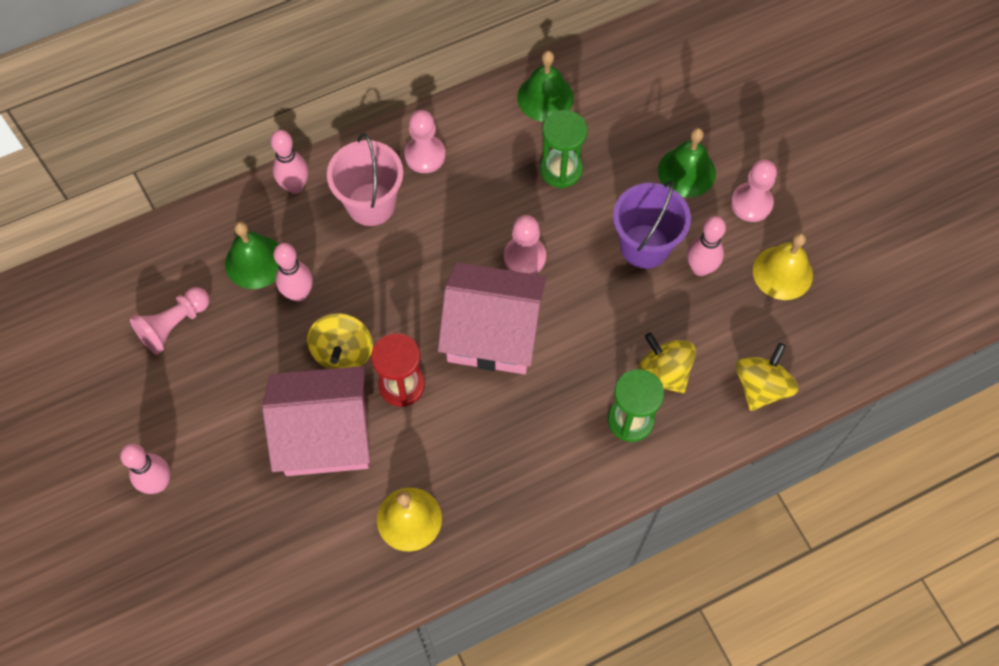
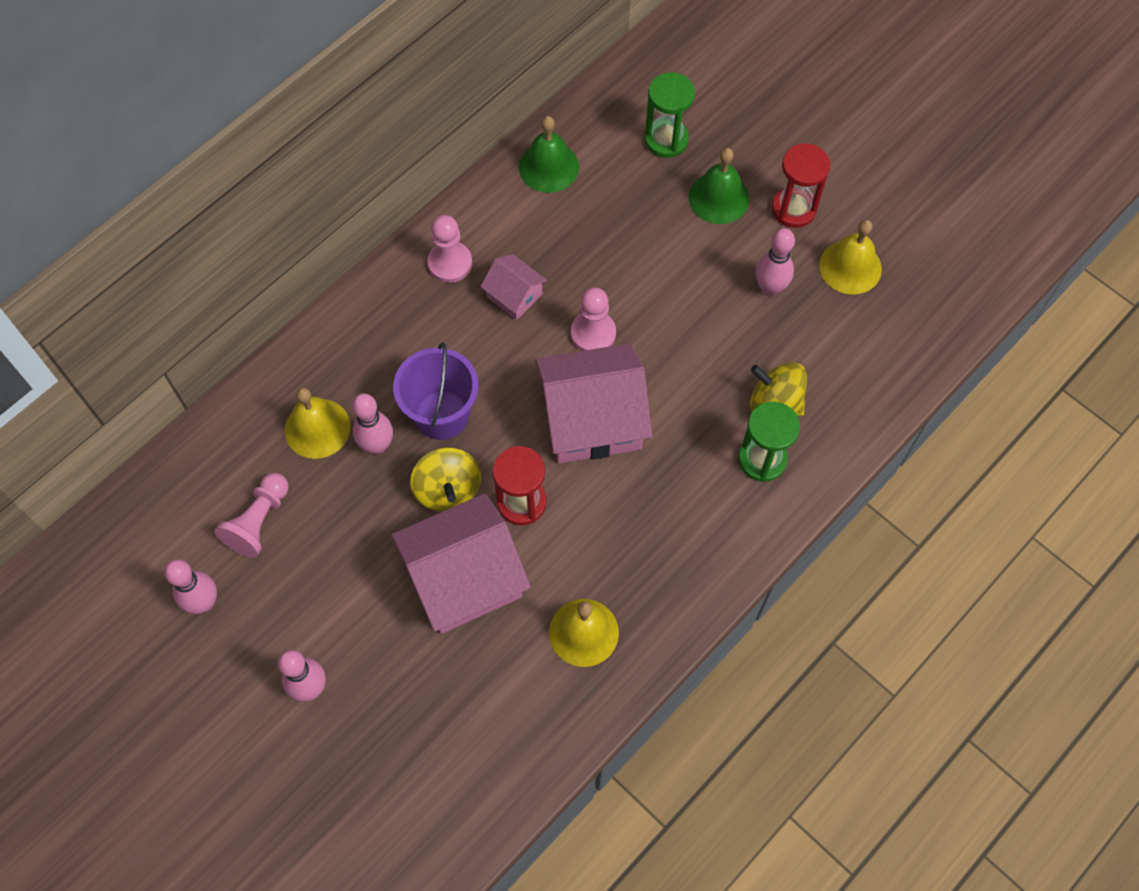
camera: 20 degrees left, 0 degrees up
(255, 262) = (317, 428): green bell -> yellow bell
(295, 186) = (327, 337): pink bowling pin -> pink bowling pin (204, 602)
(371, 204) = (415, 330): pink bucket -> none
(469, 201) = (514, 295): none -> pink house
(561, 170) = (594, 234): green hourglass -> green hourglass (666, 140)
(644, 246) = (707, 284): purple bucket -> purple bucket (442, 415)
(751, 203) = (793, 209): pink pawn -> red hourglass
(761, 386) = (873, 384): yellow spinning top -> none

